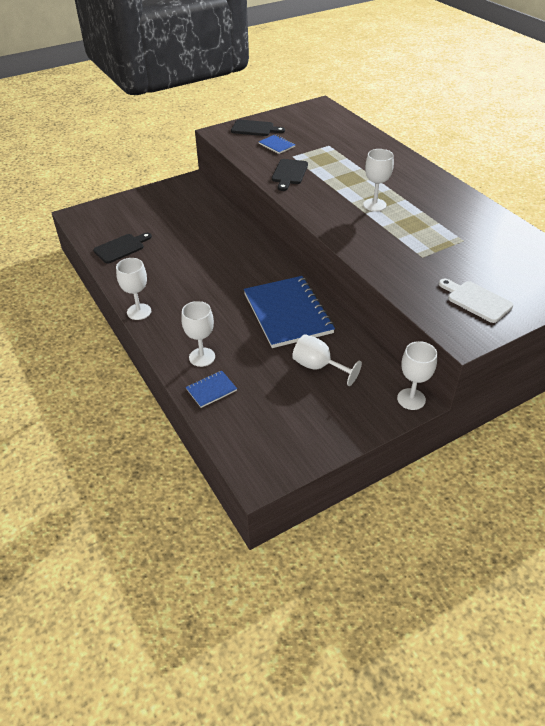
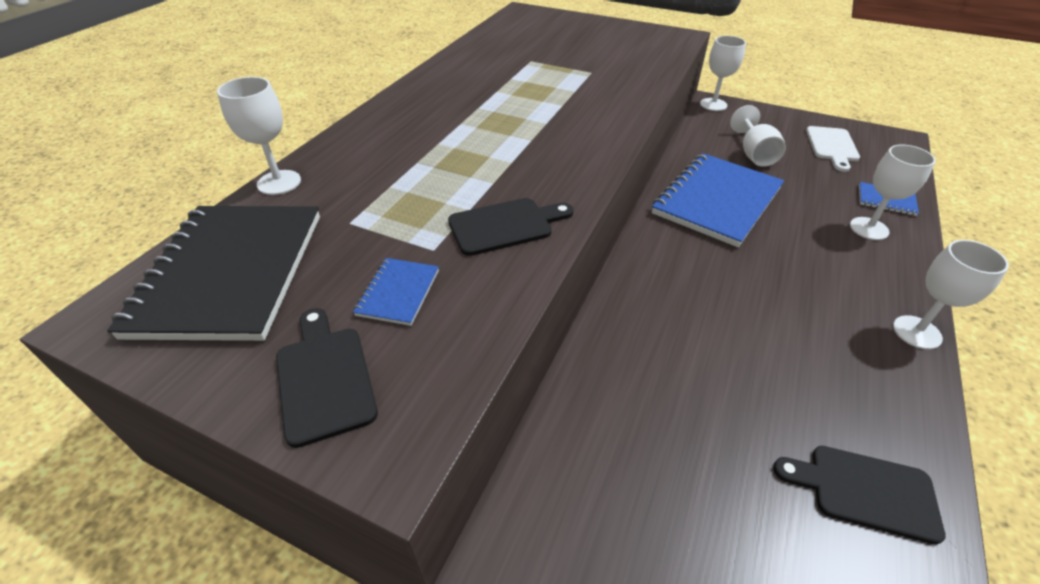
camera: 125 degrees left, 0 degrees up
(322, 122) = (231, 272): none -> black notebook
(374, 205) = (518, 123): white goblet -> white goblet (279, 182)
(476, 300) = (622, 40): white cutting board -> white cutting board (832, 146)

